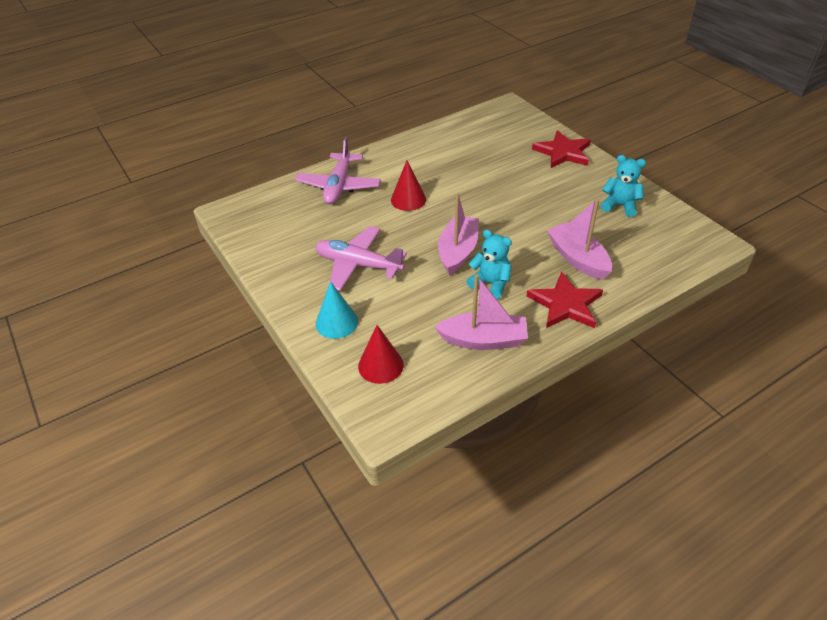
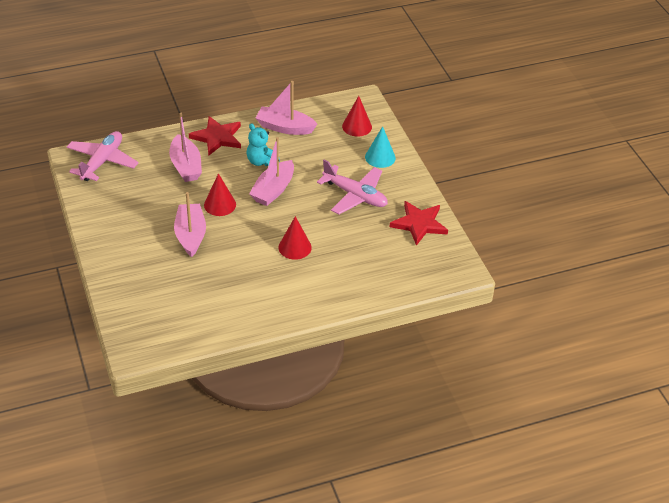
camera: 170 degrees left, 0 degrees up
(339, 186) = (354, 277): pink plane -> pink plane (102, 162)
(509, 224) = (220, 204): none -> red cone
(520, 190) = (190, 235): none -> pink boat
(563, 152) = (122, 269): red star -> red star (419, 224)
(620, 206) = (118, 202): turquoise teddy bear -> none

